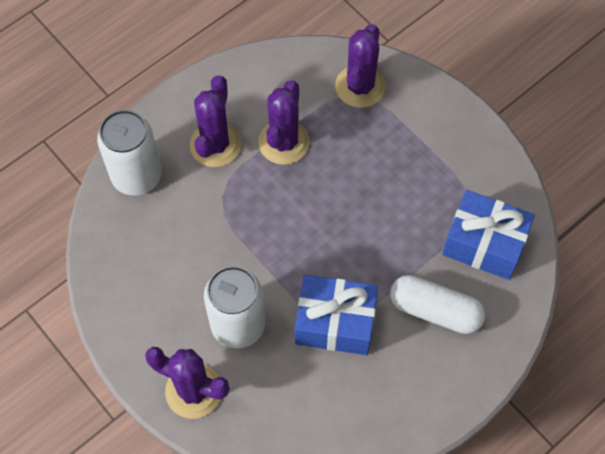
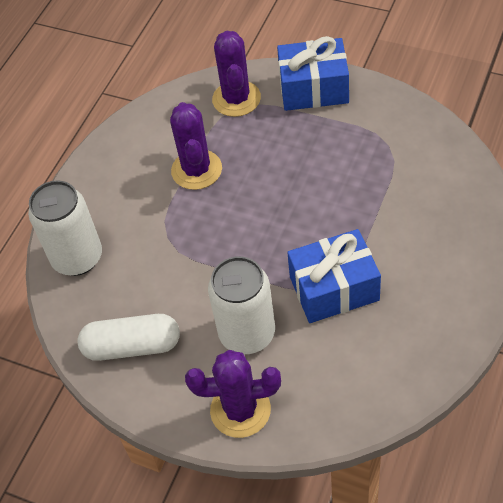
camera: 20 degrees left, 10 degrees down
(215, 145) = (136, 200): purple cactus -> none
(435, 310) = (414, 236): white capsule -> white capsule (132, 346)
(484, 243) = (420, 166): blue gift -> blue gift (313, 88)

